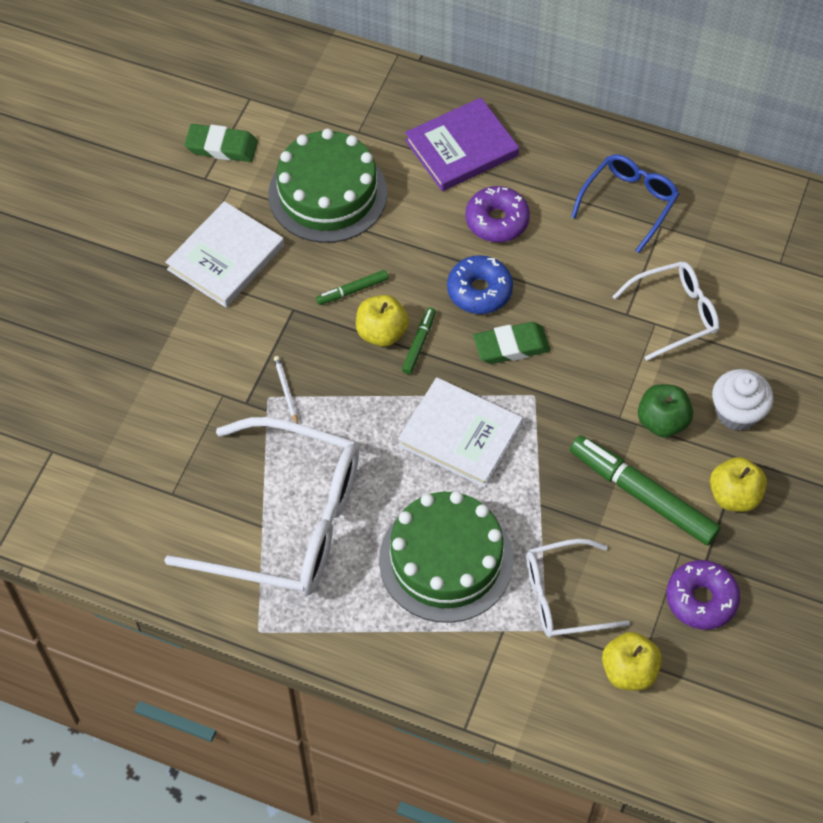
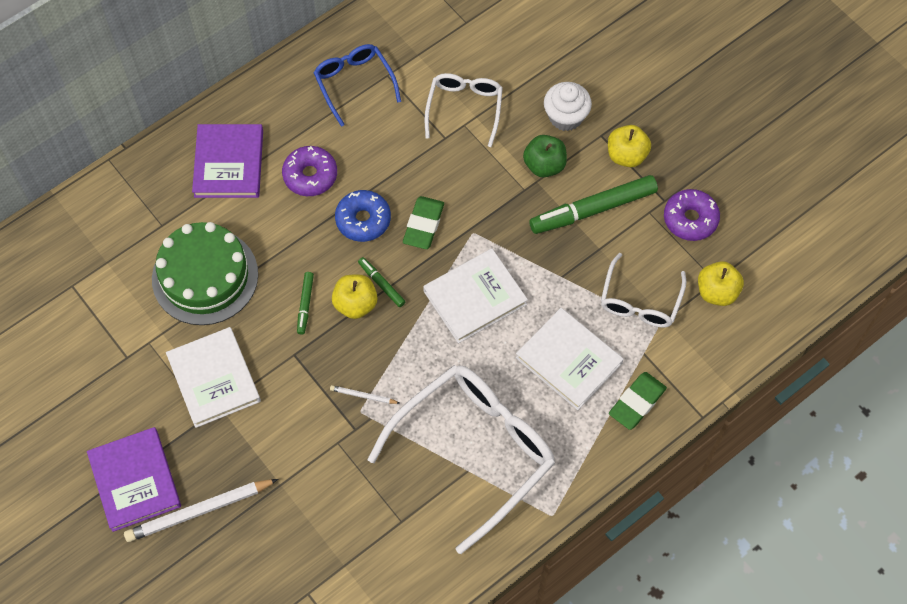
camera: 60 degrees left, 5 degrees up
(85, 317) = (198, 511): none -> white pencil
(86, 251) = (135, 480): none -> purple book
(222, 147) = (105, 329): green eraser -> green eraser (637, 402)
(446, 560) = (569, 360): green cake -> white book

